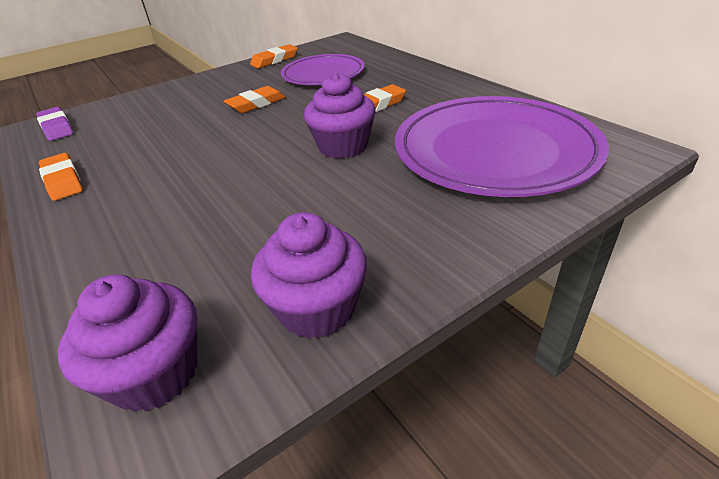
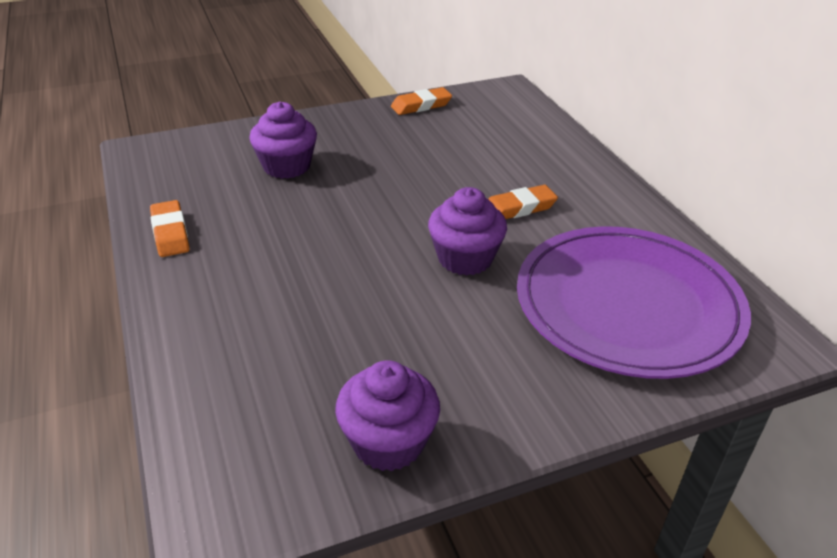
camera: 10 degrees right, 0 degrees up
(57, 128) = (166, 156): purple eraser -> none
(155, 373) = (238, 465): purple cupcake -> purple cupcake (286, 166)
(256, 104) = (385, 172): orange eraser -> none
(323, 74) = (472, 143): purple plate -> none

